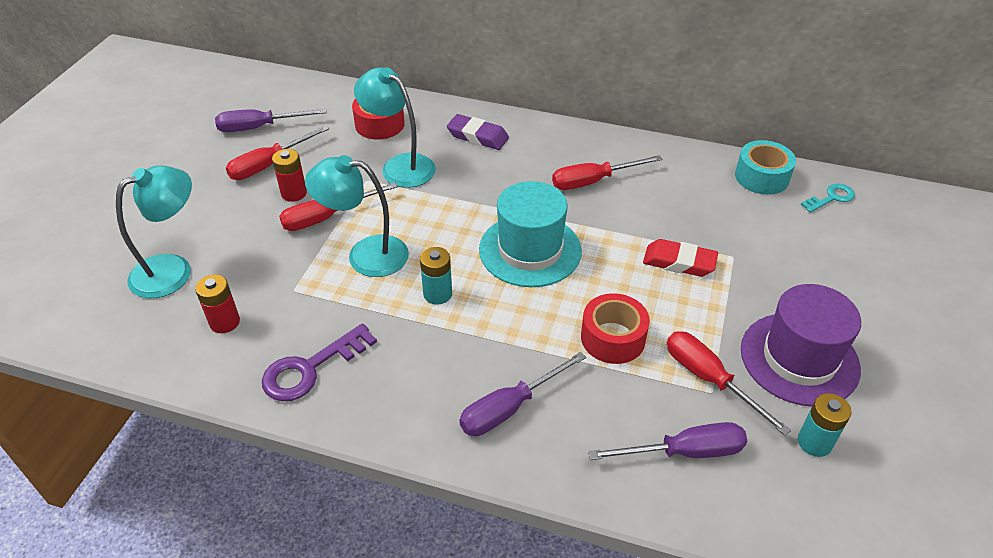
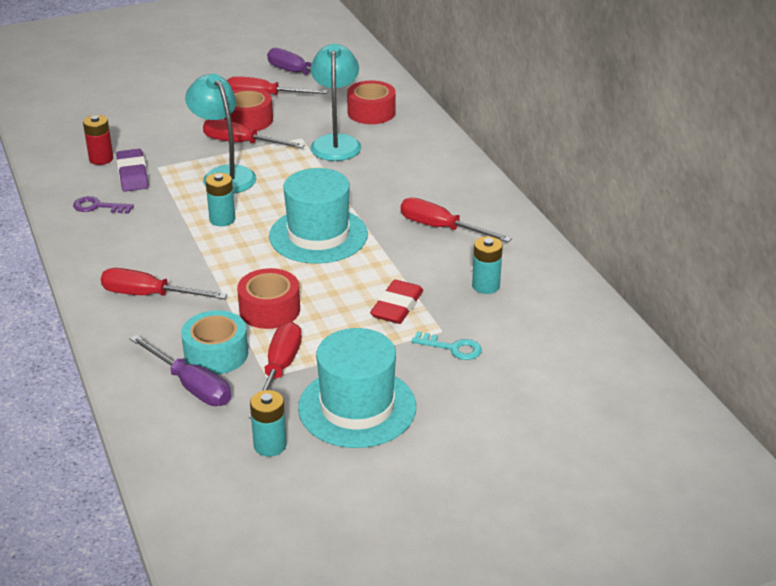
camera: 50 degrees right, 10 degrees down
(173, 270) = (123, 119): turquoise lamp -> none
(294, 193) = (248, 120): red battery -> red tape
(310, 368) = (98, 207): purple key -> purple key, size x0.62
(477, 136) = (419, 156): purple eraser -> purple eraser (132, 175)
(509, 408) = (149, 295): purple screwdriver -> red screwdriver
(679, 262) = (397, 307): red eraser -> red eraser turned 45 degrees clockwise
(694, 203) = (485, 286): none -> turquoise battery
(761, 177) = (576, 307): turquoise tape -> turquoise tape (216, 354)
(799, 358) = (357, 407): purple hat -> turquoise hat
(831, 198) = (604, 356): turquoise key -> turquoise key (452, 348)

